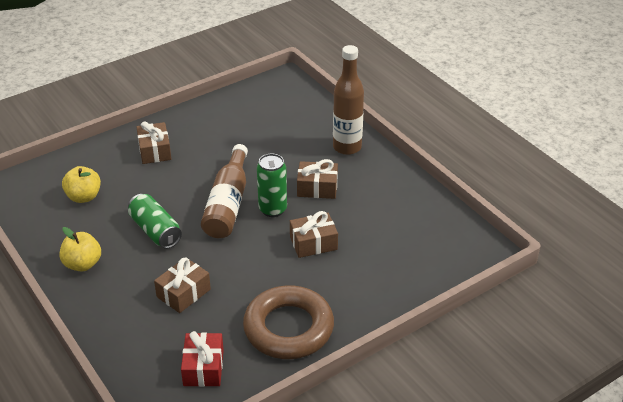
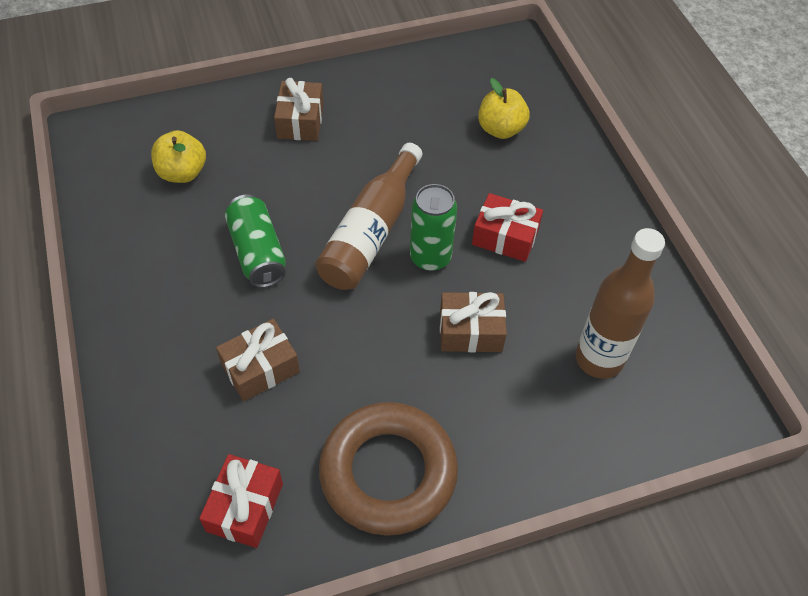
camera: 15 degrees right, 15 degrees up
(83, 264) = (143, 282): yellow apple -> yellow apple (500, 129)
(317, 188) = (505, 237): brown gift -> red gift
(347, 147) = (569, 178): brown bottle -> brown bottle (599, 359)

